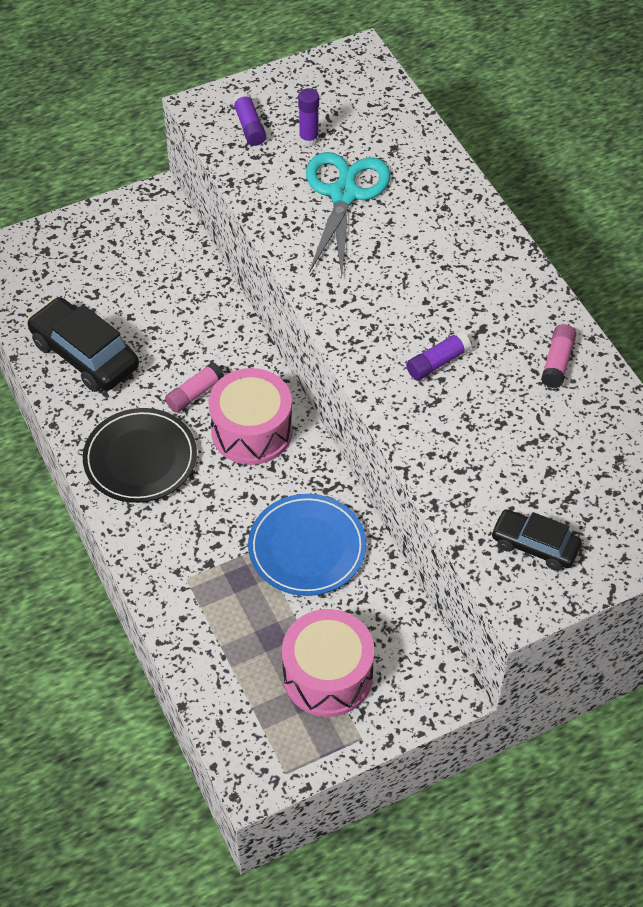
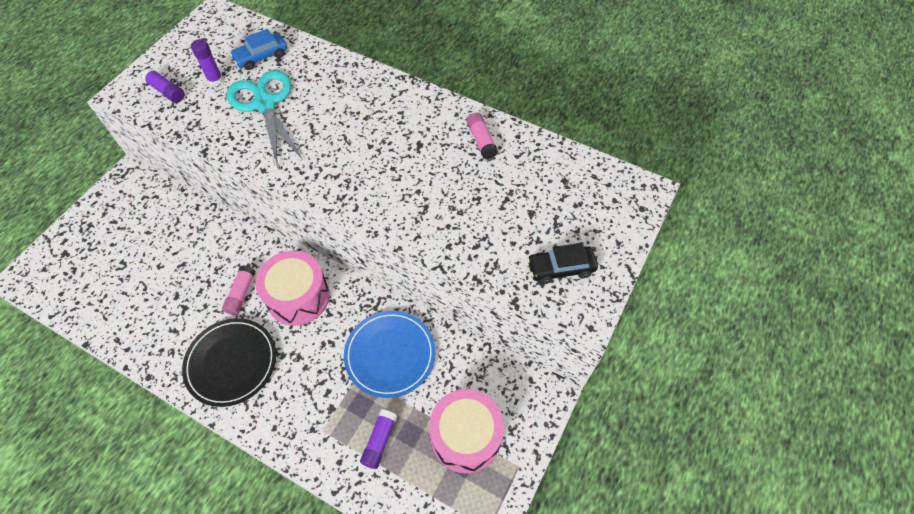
camera: 35 degrees left, 5 degrees up
(85, 355) = (141, 311): black car -> none
(377, 135) = (261, 57): none -> blue car
(437, 362) = (407, 181): purple glue stick -> purple glue stick (379, 441)

